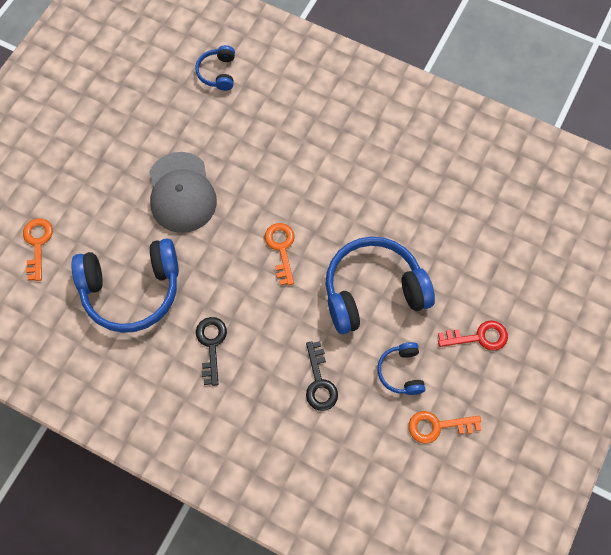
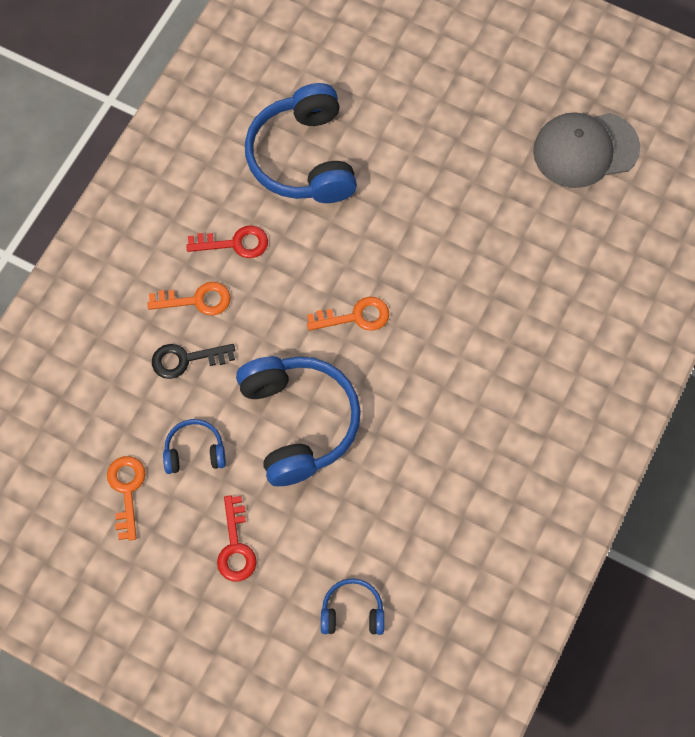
camera: 90 degrees right, 0 degrees up
(37, 244) = (360, 59): orange key -> orange key (197, 300)
(181, 192) = (429, 203): grey cap -> grey cap (585, 149)
(211, 345) = (235, 243): black key -> red key
(218, 73) = (605, 237): blue headphones -> blue headphones (352, 612)

